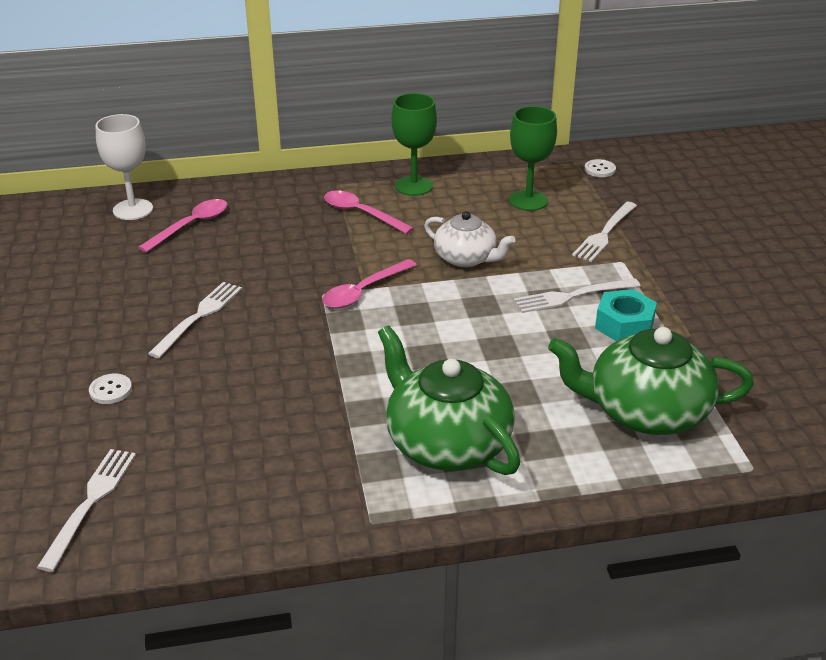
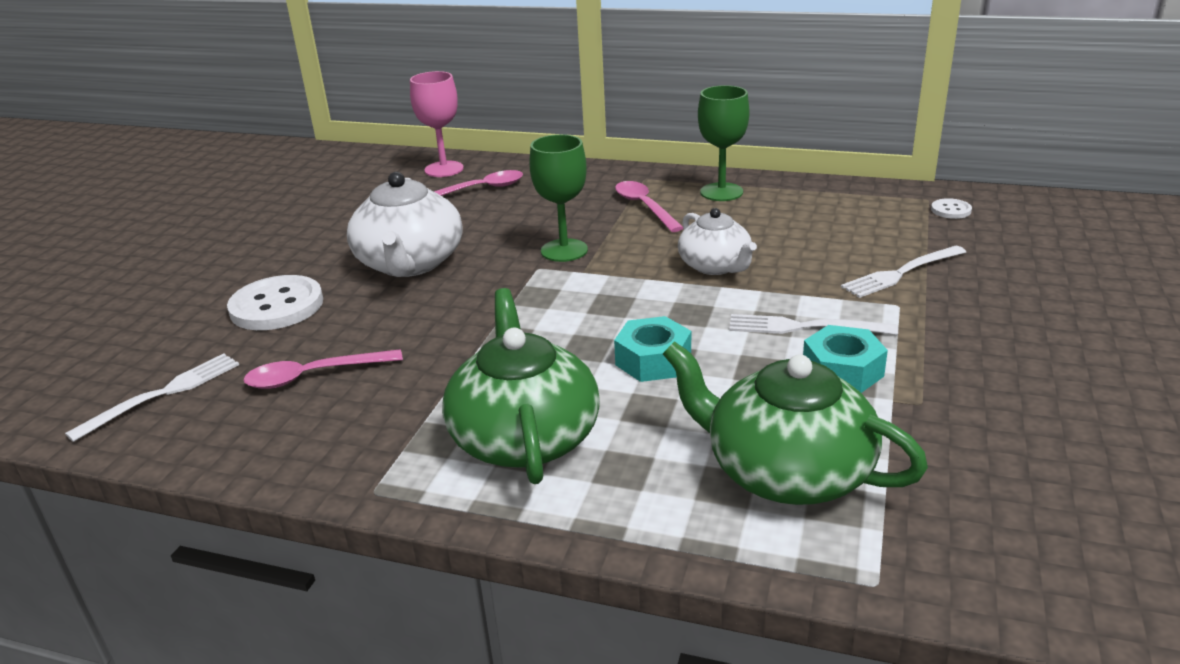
camera: 30 degrees right, 5 degrees down
(110, 390) = (277, 306): white button -> white button, size x2.16
(133, 209) = (444, 169): white goblet -> pink goblet
(199, 316) = (410, 263): white fork -> white teapot
(363, 291) = (580, 274): pink spoon -> pink spoon (314, 375)
(487, 353) = (653, 360): none -> turquoise nut
(528, 200) = (836, 225): green goblet -> green goblet (564, 250)

